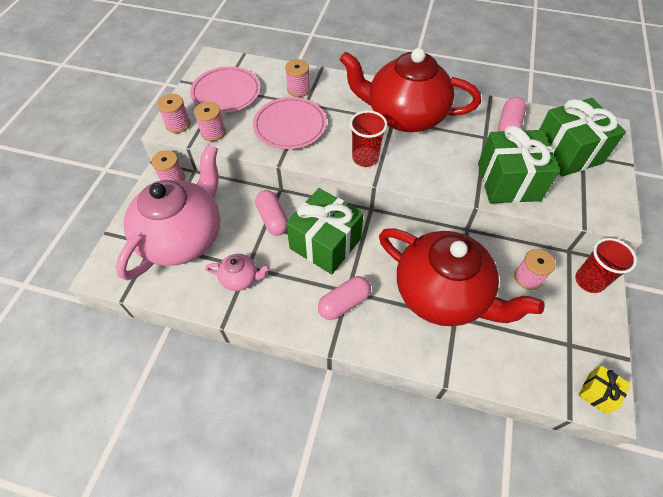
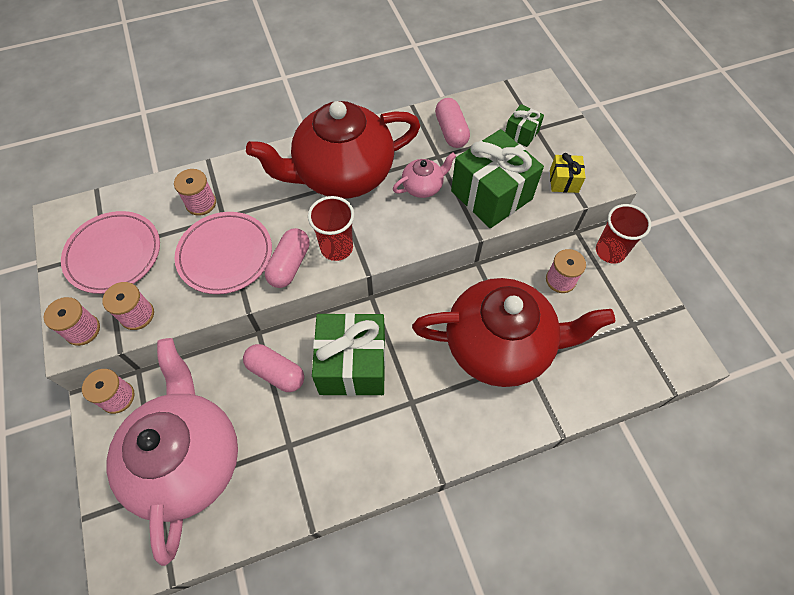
camera: 35 degrees left, 5 degrees up
(240, 278) = (291, 463): pink teapot -> pink teapot (423, 186)
(344, 303) = (417, 417): pink capsule -> pink capsule (290, 265)
(567, 153) = (521, 133): green gift -> green gift, size x0.47
(597, 393) = (680, 354): yellow gift -> yellow gift (563, 181)

